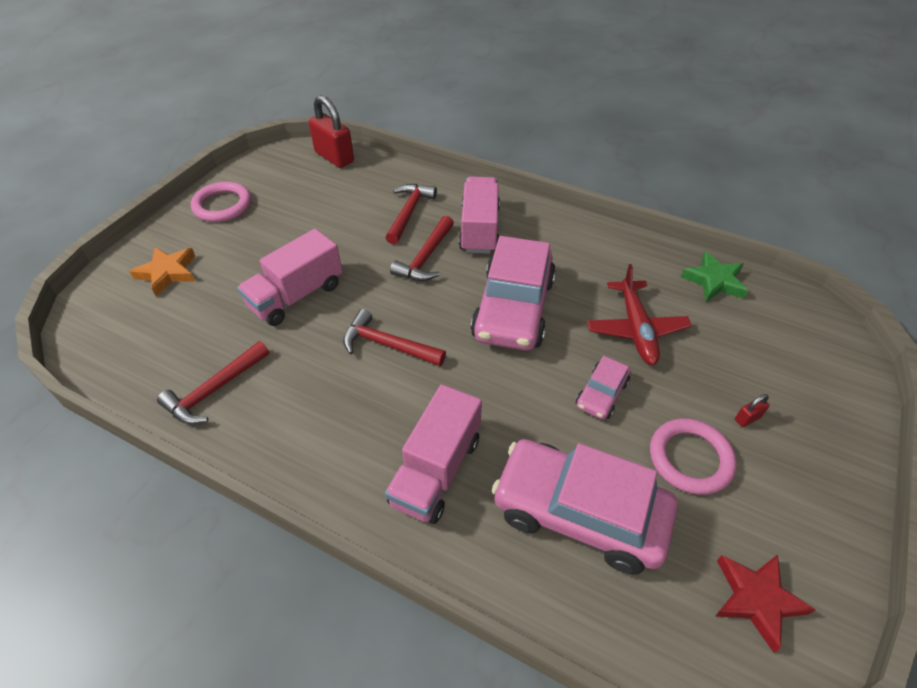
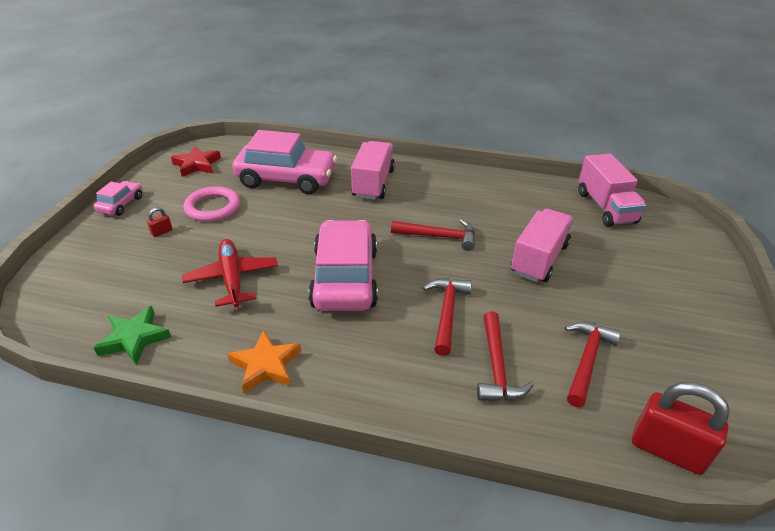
camera: 165 degrees right, 10 degrees down
(168, 273) = (665, 259): orange star -> orange star (266, 365)
(214, 390) = (536, 197): red hammer -> red hammer (586, 360)
(222, 205) = (710, 336): pink ring -> none
(479, 229) = (403, 358): pink truck -> pink truck (605, 207)
(601, 394) = (268, 231): pink car -> pink car (121, 204)

